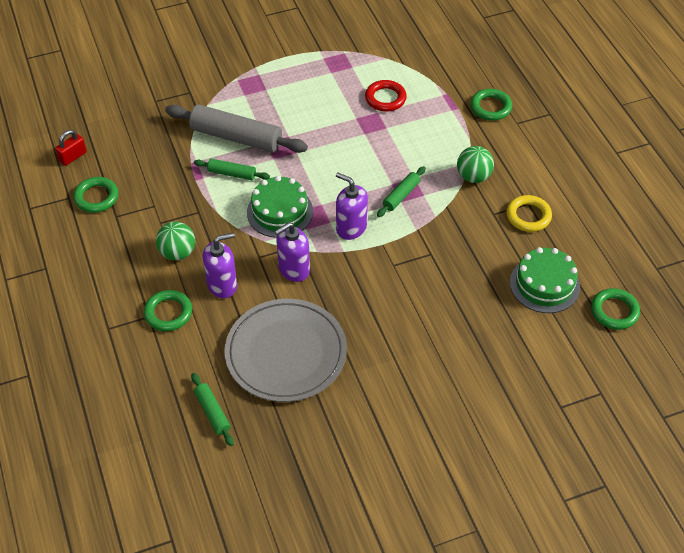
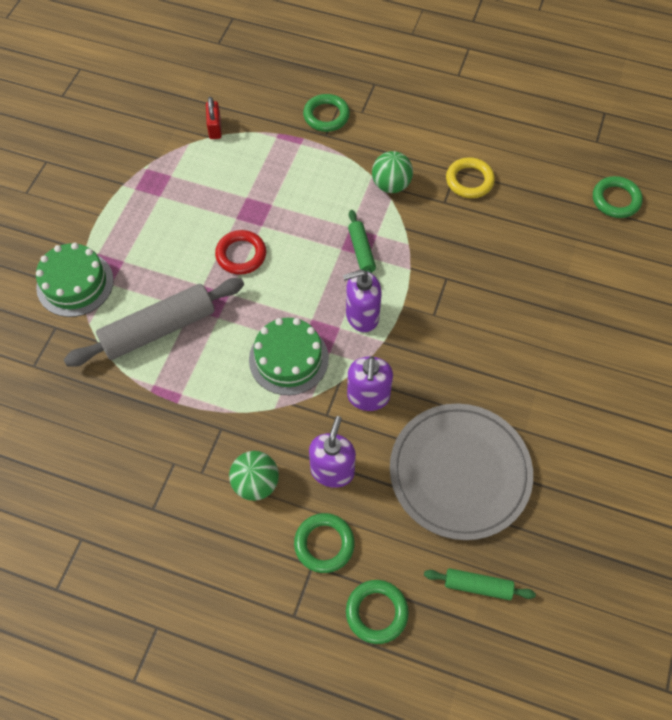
camera: 50 degrees left, 10 degrees up
(73, 157) = (28, 496): red padlock -> red padlock (215, 128)
(96, 197) = (108, 511): green ring -> green ring (376, 612)
(232, 174) = (202, 365): green rolling pin -> none
(385, 98) = (236, 179): red ring -> red ring (241, 255)
(544, 284) = (550, 224): green cake -> green cake (75, 284)

